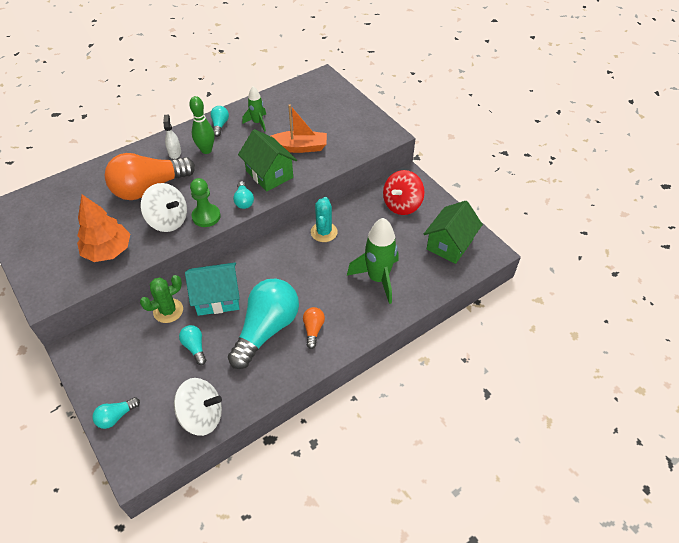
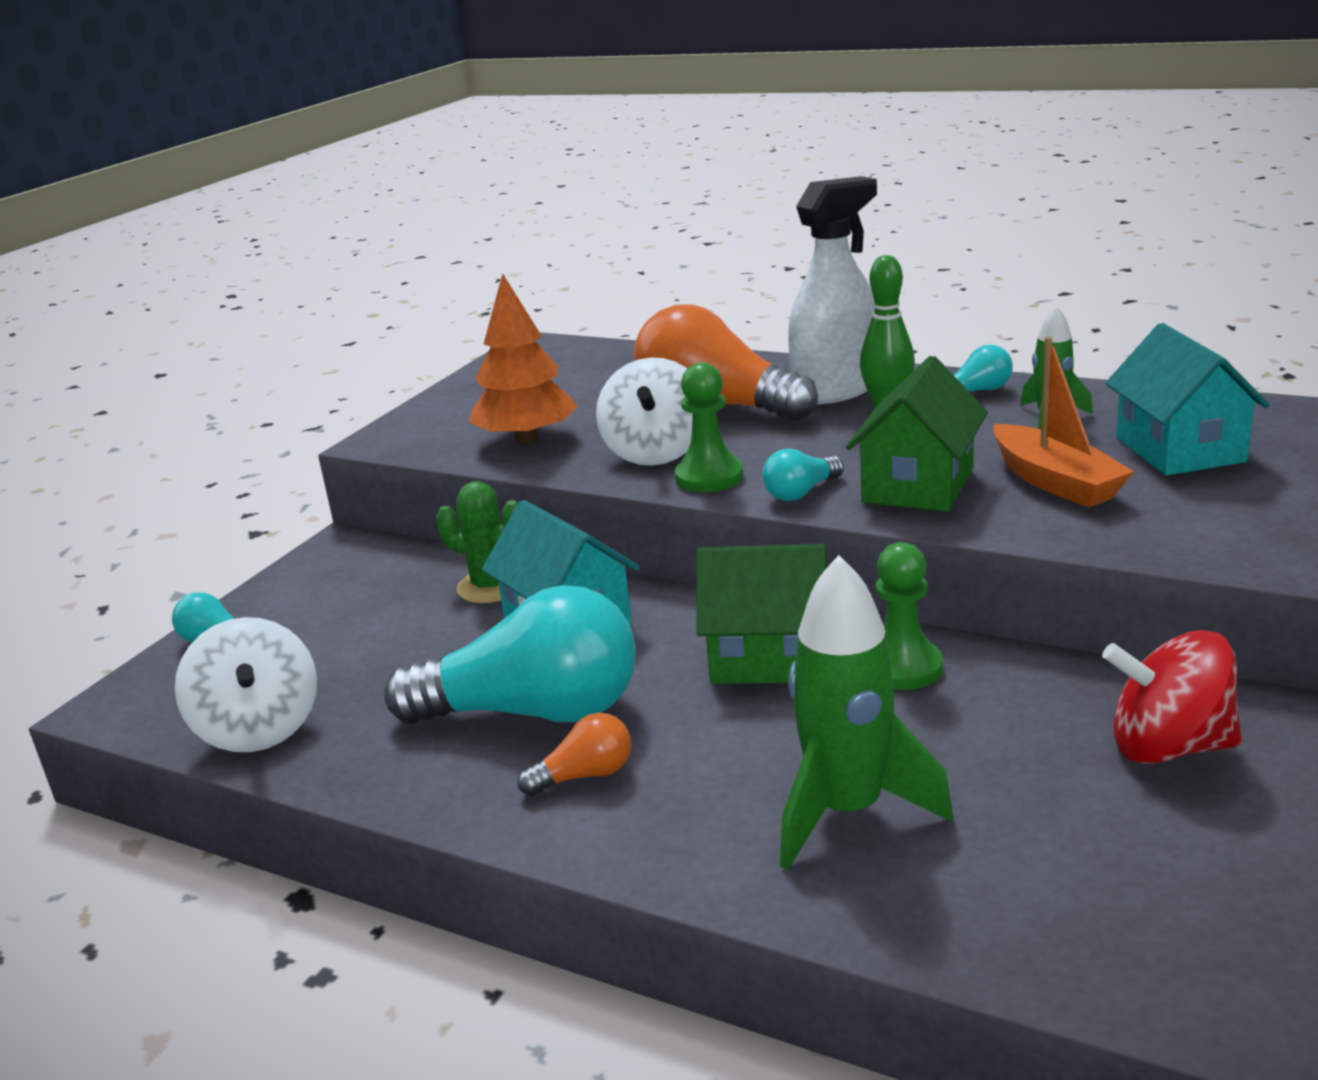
camera: 65 degrees right, 25 degrees down
(175, 153) = (836, 389): white spray bottle -> white spray bottle, size x2.15
(195, 347) = (423, 650): turquoise light bulb -> none
(308, 114) = (1179, 450): none -> turquoise house
(324, 232) = (902, 667): turquoise cactus -> green pawn
(449, 244) = (1144, 901): green house -> green house (767, 657)

